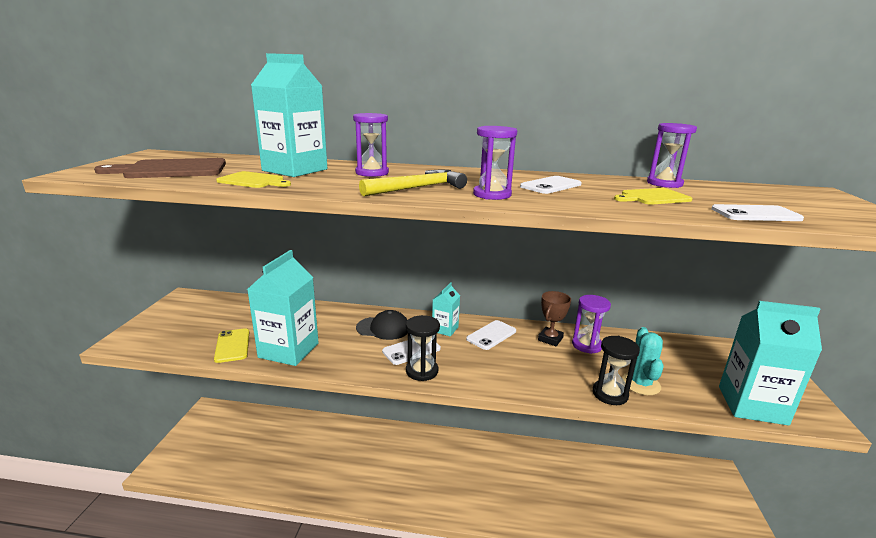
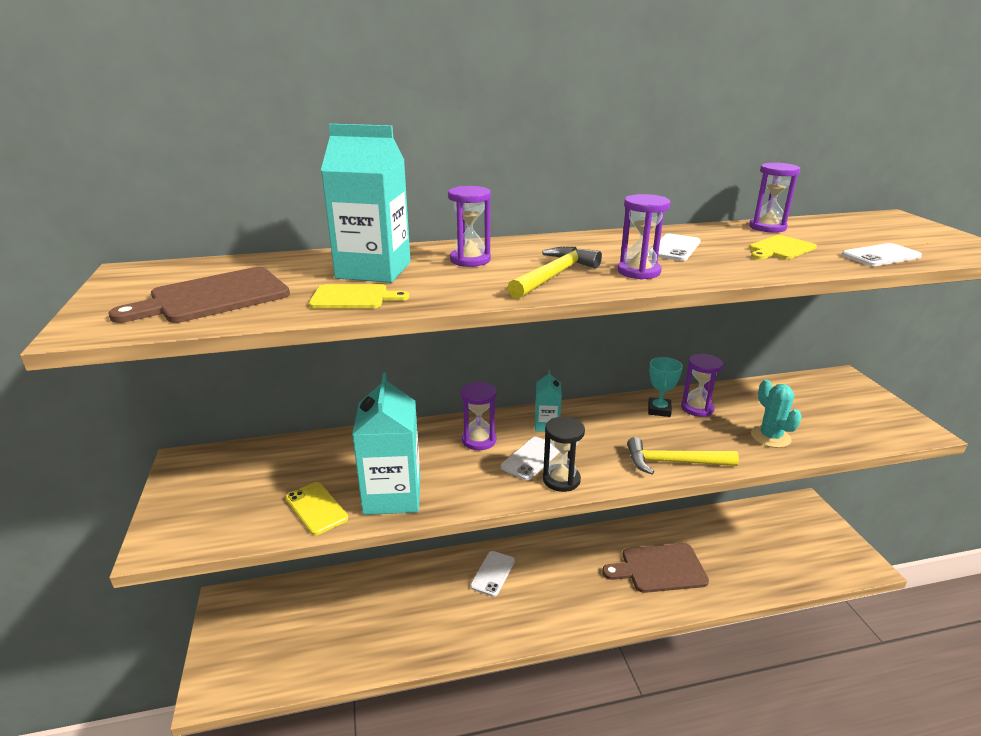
camera: 20 degrees left, 5 degrees up
(383, 328) = (479, 440): black cap -> purple hourglass
(491, 335) = (599, 420): white phone -> white phone (492, 573)
(529, 382) = (674, 462): none -> yellow hammer
(538, 487) = (659, 568): none -> brown cutting board
(550, 339) = (659, 410): brown trophy -> turquoise trophy
(610, 394) = (752, 455): black hourglass -> none
(752, 405) = (868, 433): turquoise carton -> none

